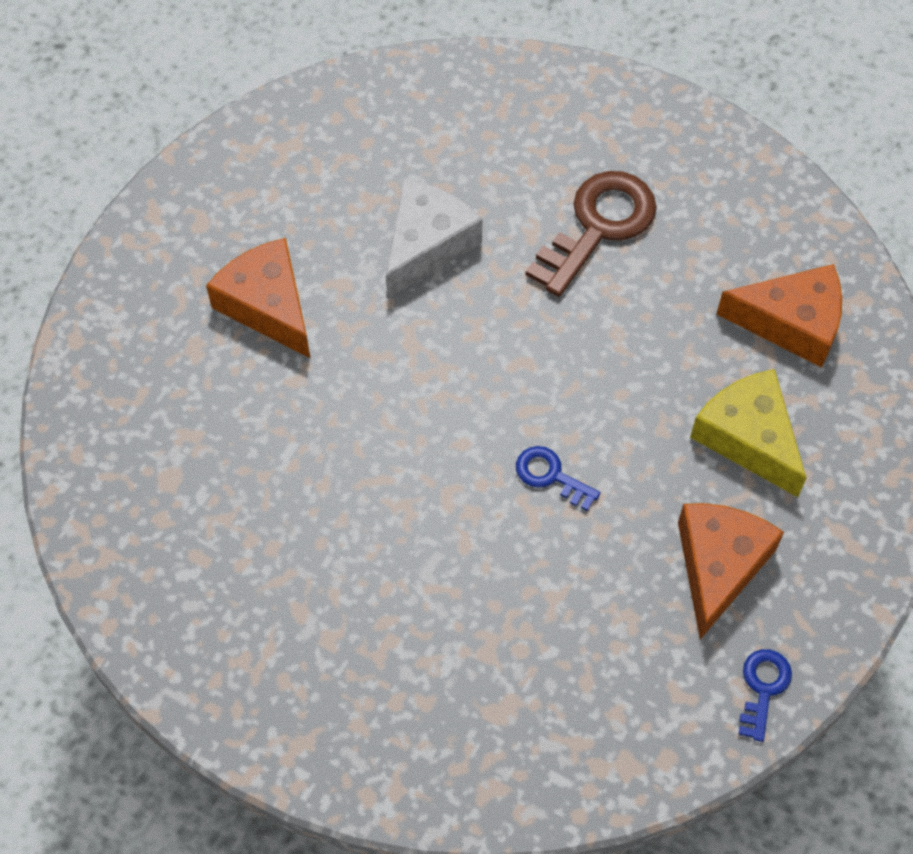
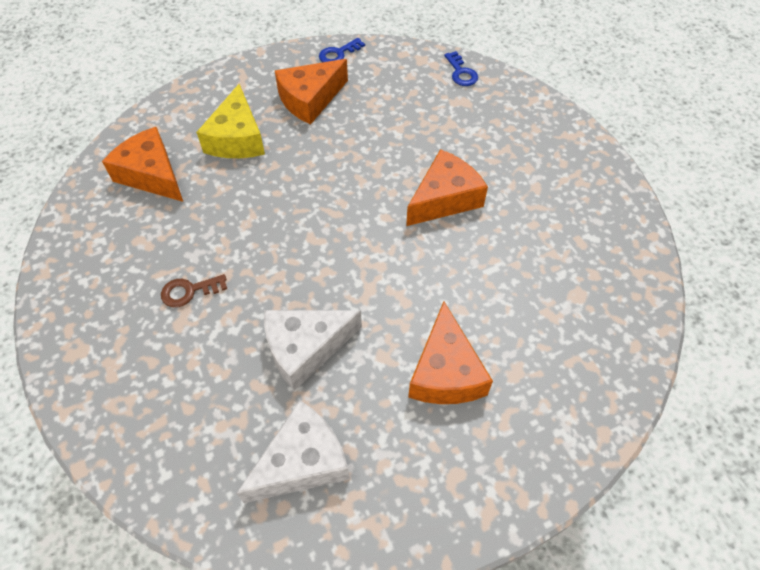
camera: 145 degrees left, 5 degrees down
(347, 155) = (302, 462): none -> white cheese
(408, 515) = (444, 199): none -> orange cheese
(551, 476) = (352, 176): blue key -> blue key (461, 73)
(598, 226) = (189, 291): brown key -> brown key, size x0.51

